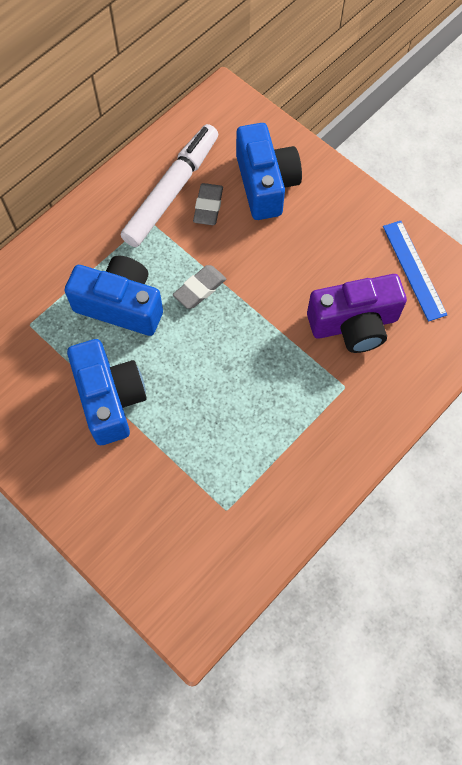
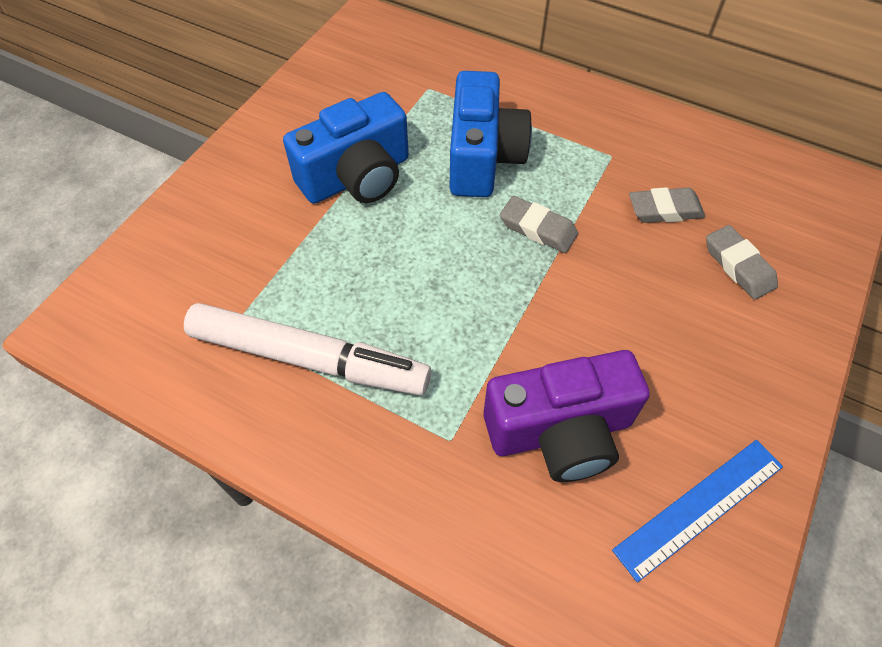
camera: 75 degrees right, 10 degrees down
(172, 191) = (666, 168): white marker -> white marker (309, 359)
(265, 184) = (738, 266): blue camera -> grey eraser
(354, 324) = (560, 431): purple camera -> purple camera turned 75 degrees counterclockwise

